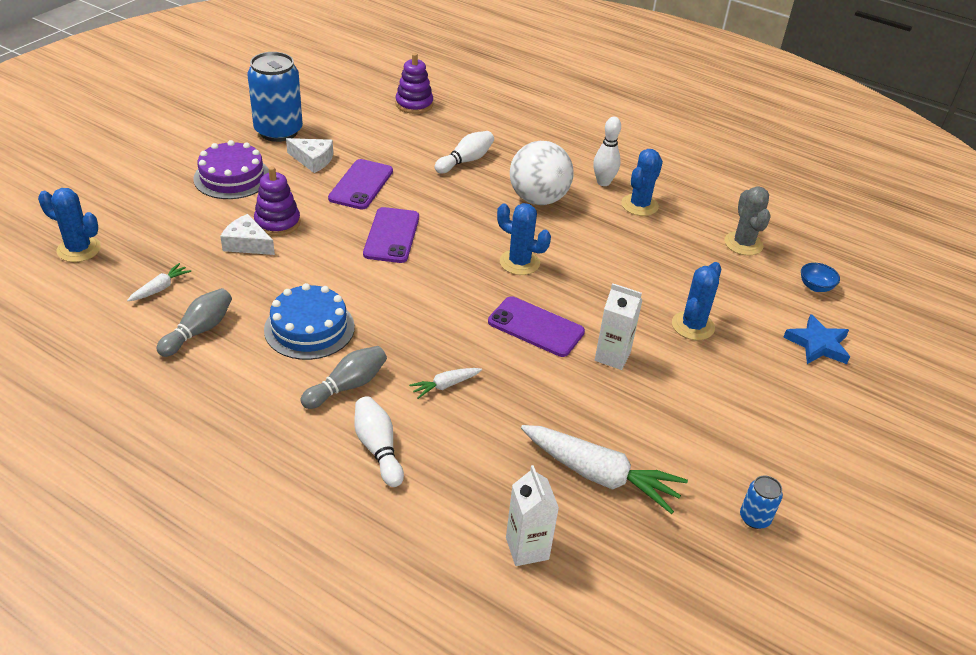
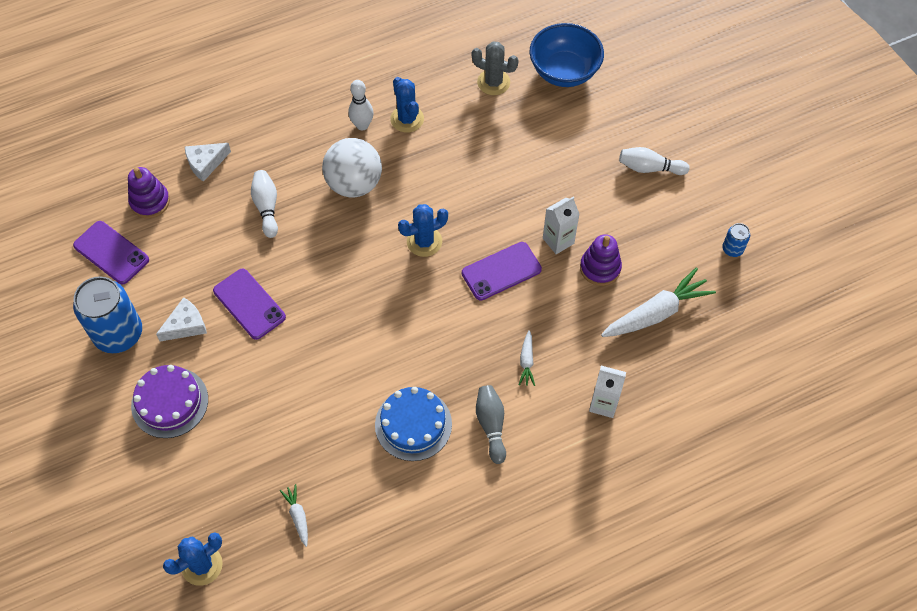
camera: 55 degrees left, 20 degrees up
(199, 331) = (370, 505): grey bowling pin -> none
(247, 244) = (278, 427): white cheese -> white cheese (205, 163)
(277, 223) = (263, 392): purple stacking toy -> purple stacking toy (600, 268)
(378, 448) = (562, 433): white bowling pin -> white bowling pin (649, 168)
(391, 235) = (335, 314): purple phone -> purple phone (111, 253)
(527, 548) = (690, 387): white carton -> white carton (603, 404)
(693, 326) = (557, 172): blue cactus -> none
(815, 287) = (564, 71): blue bowl -> blue bowl, size x2.35
(817, 344) = (617, 111): blue star -> none

